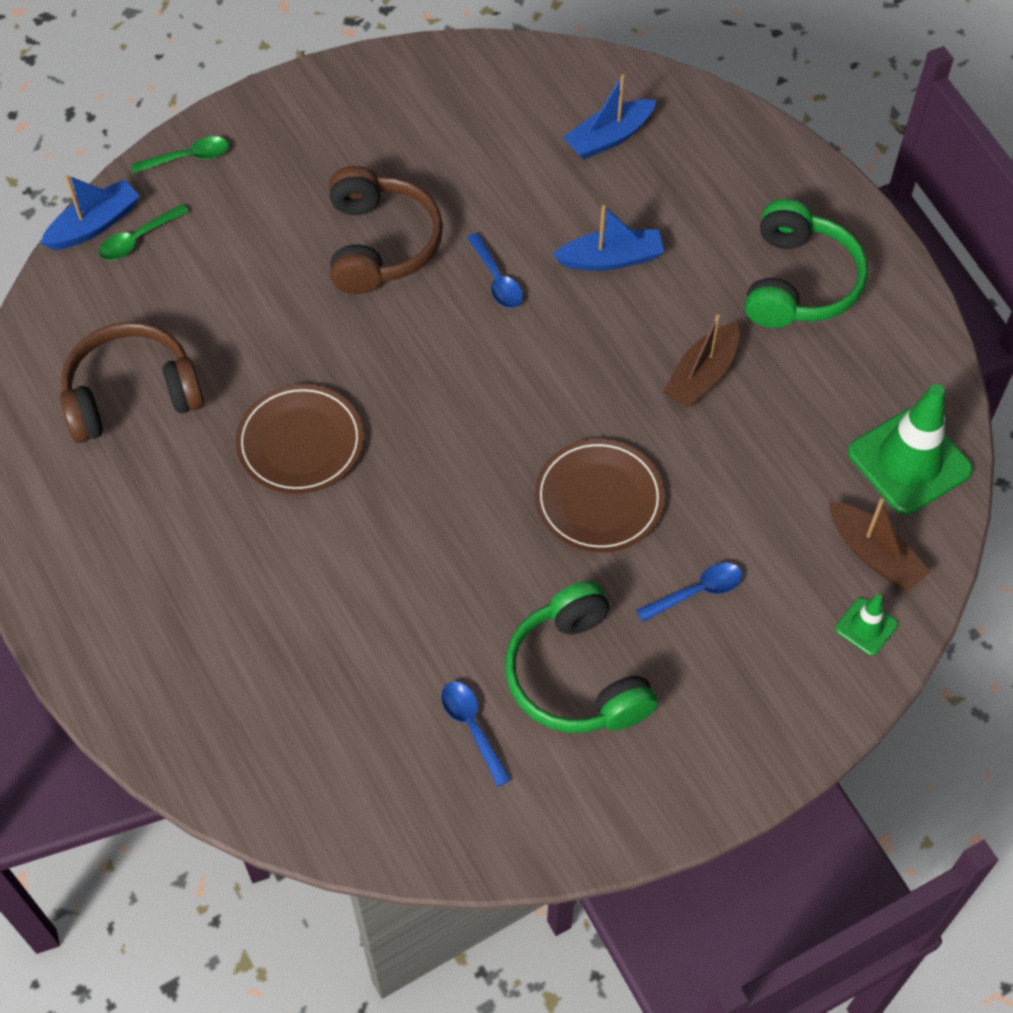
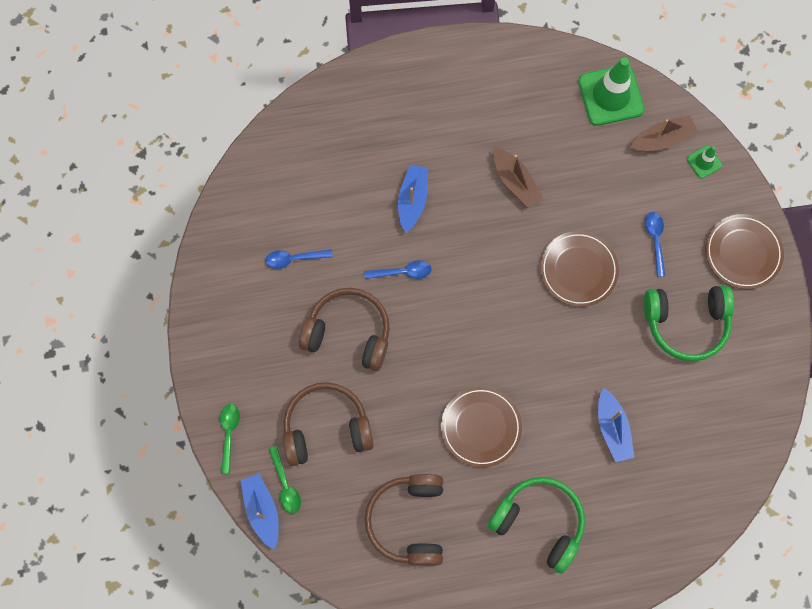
camera: 70 degrees left, 15 degrees up
(234, 260) = (326, 427): none -> brown headphones
(472, 727) = (699, 390): blue spoon -> blue spoon (294, 259)
(609, 137) = (318, 166): blue boat -> blue boat (612, 428)
(735, 729) = (743, 253): none -> brown plate
(799, 282) = (470, 102): green headphones -> green headphones (539, 522)

